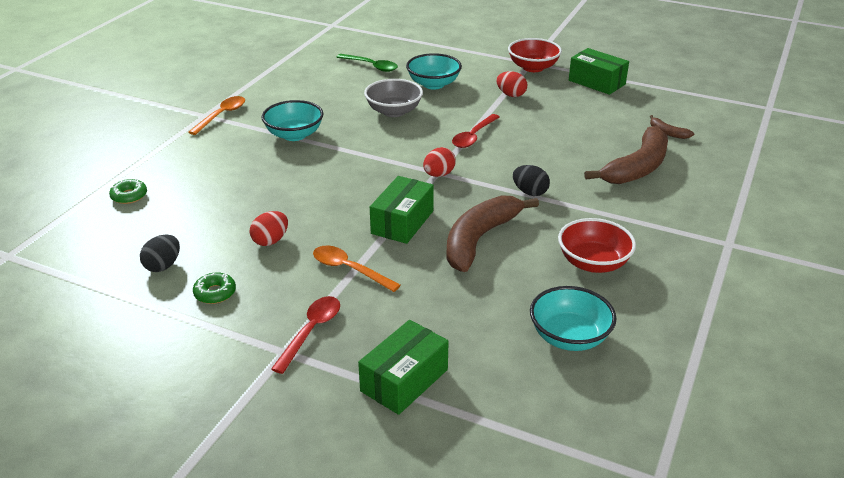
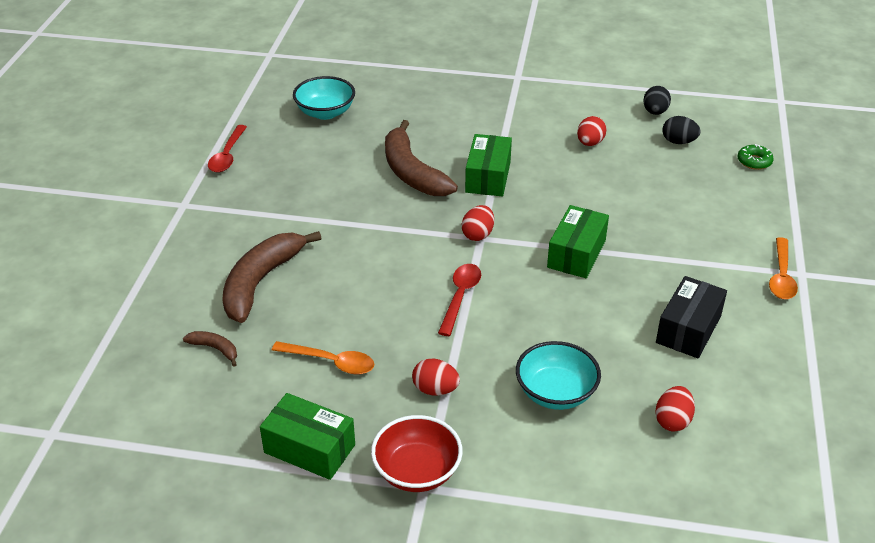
camera: 165 degrees right, 5 degrees up
(215, 293) = (596, 101): green donut -> none
(294, 135) = (669, 261): turquoise bowl -> none
(311, 331) = (508, 89): red spoon -> red spoon (227, 155)
(321, 99) = (688, 329): none -> black box
(349, 269) = (509, 131): orange spoon -> orange spoon (331, 362)
(371, 66) = (672, 421): green spoon -> red egg
(394, 111) = (579, 323): grey bowl -> none
(404, 380) = (430, 74): green box -> green box (576, 254)
(479, 239) = (412, 172): brown banana -> brown banana turned 135 degrees clockwise
(530, 192) = (376, 229): black egg -> black egg (678, 142)
(593, 263) = (309, 167): red bowl -> none

